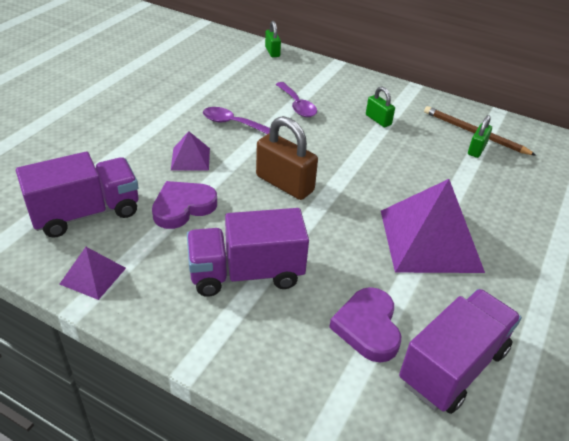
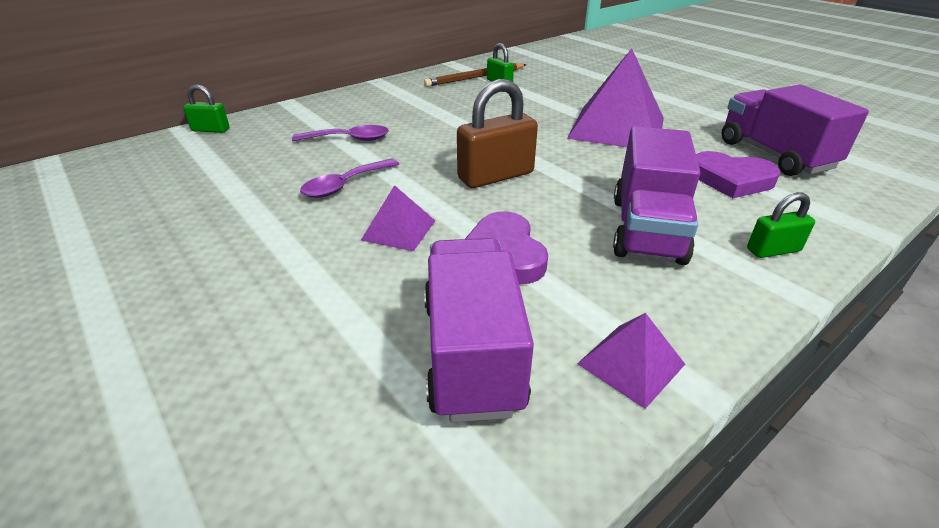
camera: 65 degrees left, 5 degrees down
(378, 120) = (419, 107): green padlock -> green padlock (773, 250)

